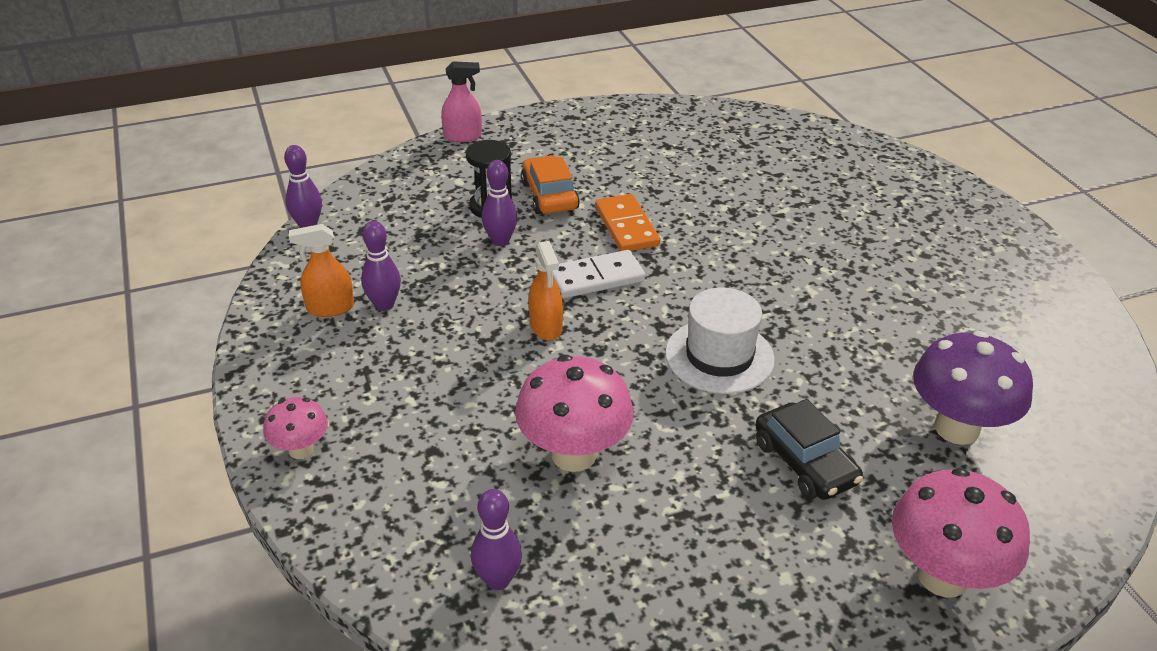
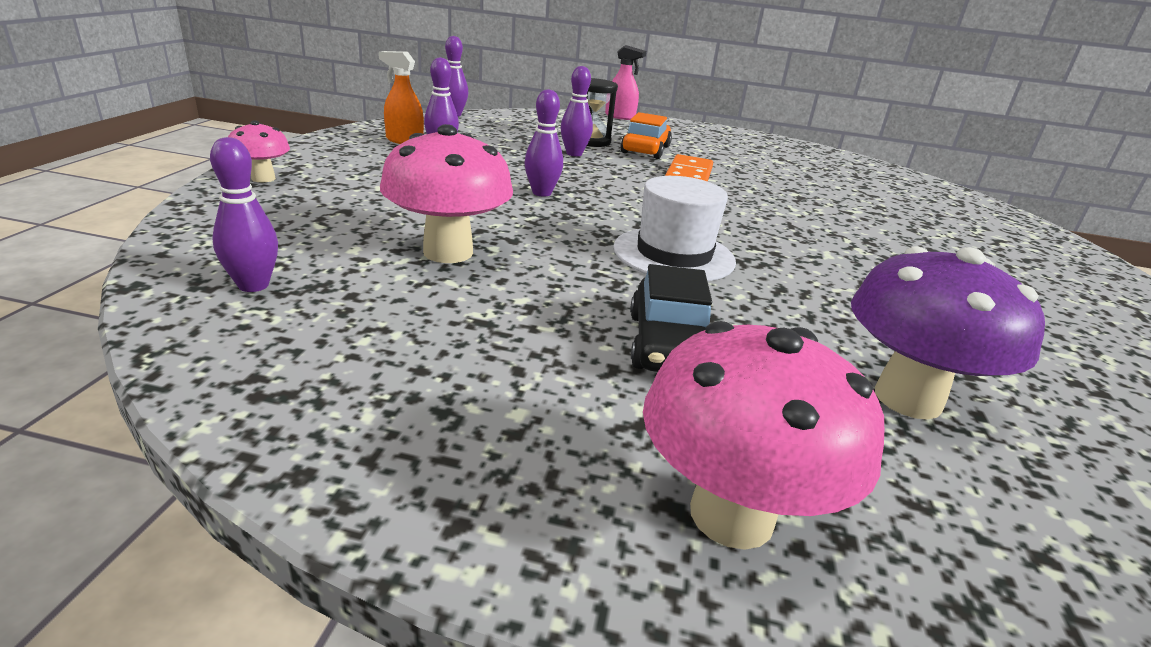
camera: 30 degrees right, 10 degrees down
(546, 327) = (541, 193): orange spray bottle -> purple bowling pin
(596, 278) = (623, 187): white domino -> none

